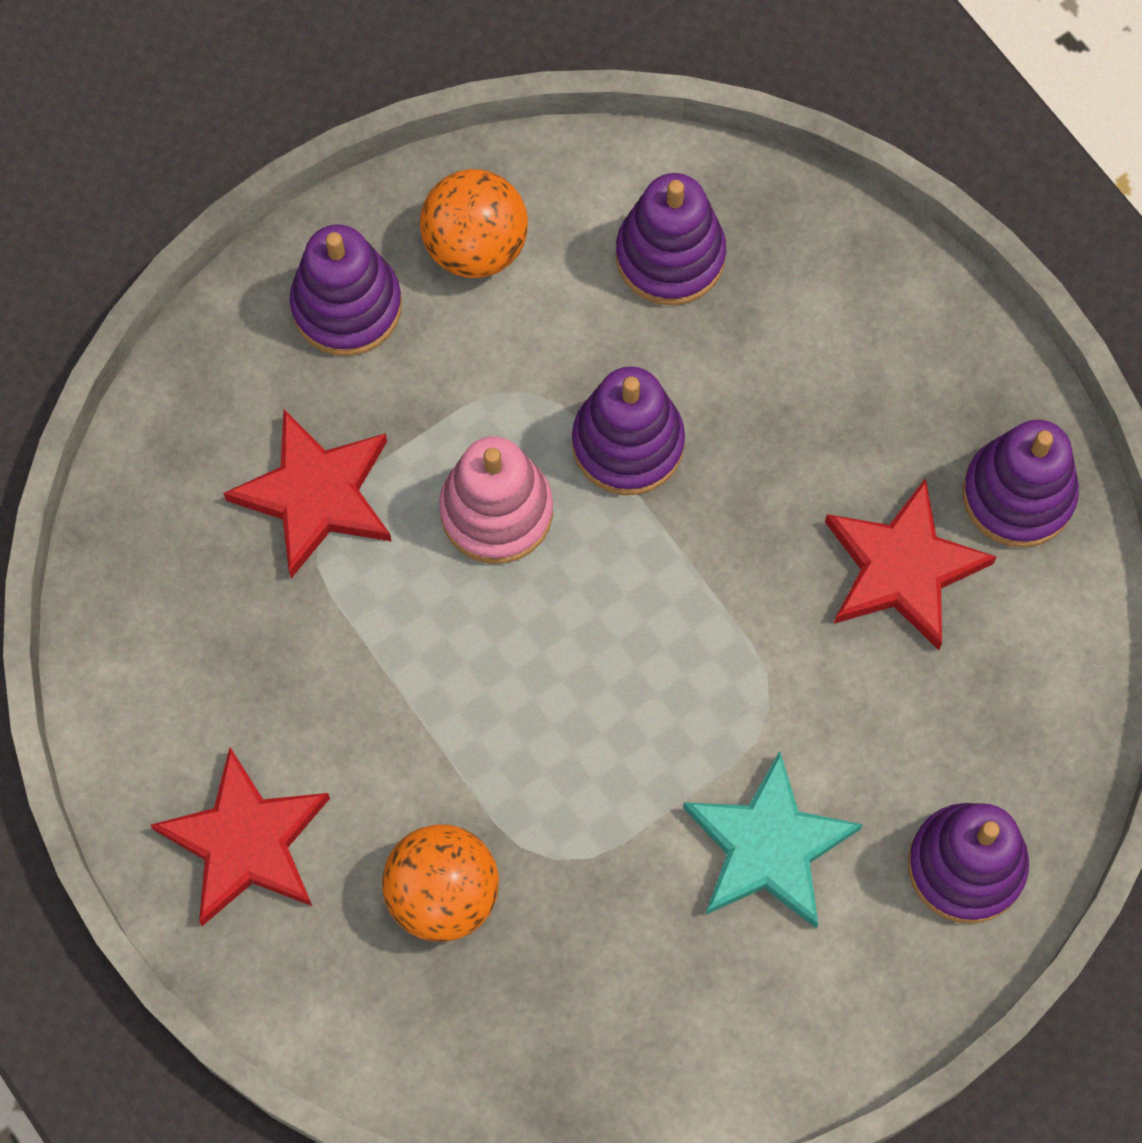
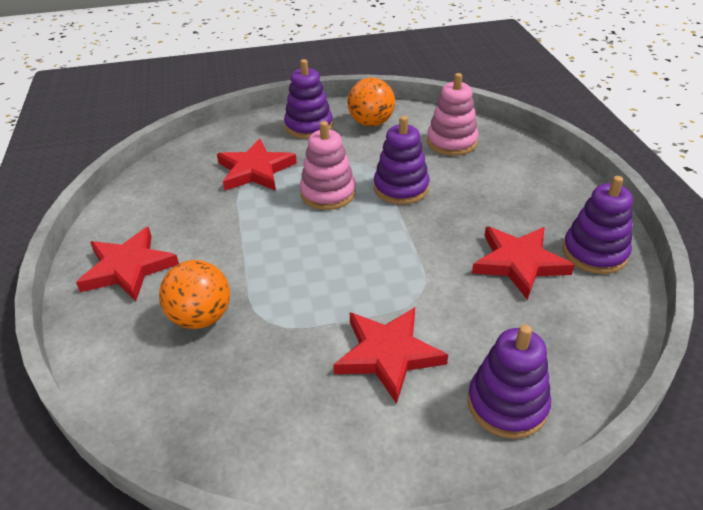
camera: 25 degrees right, 30 degrees down
(670, 256) = (451, 142): purple stacking toy -> pink stacking toy
(768, 847) = (388, 355): turquoise star -> red star

